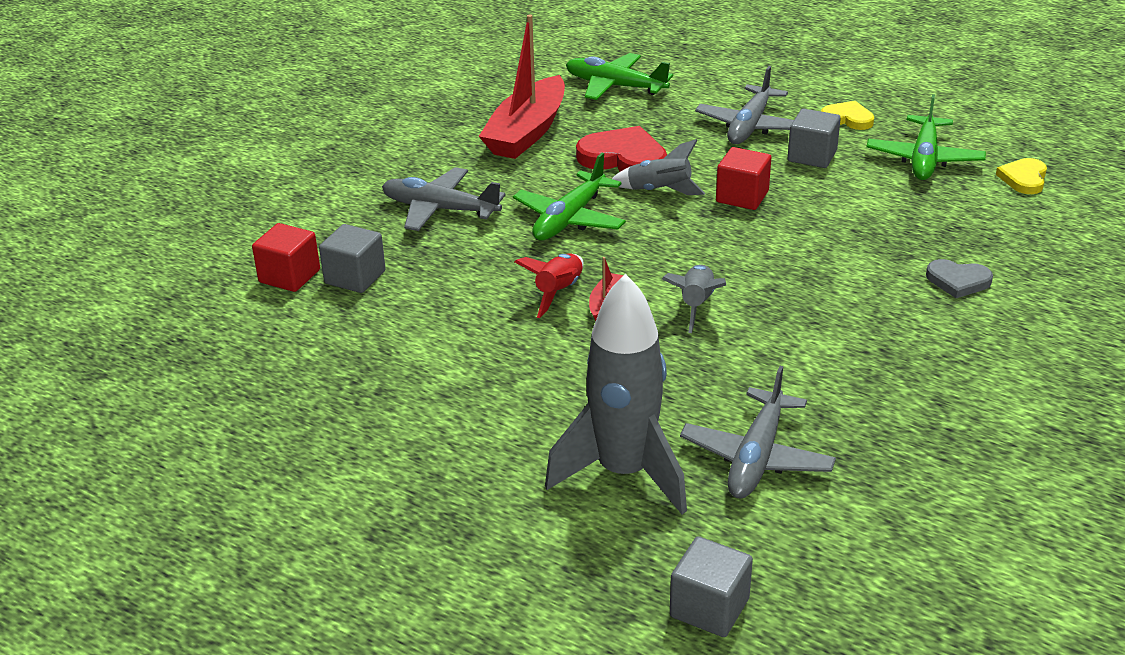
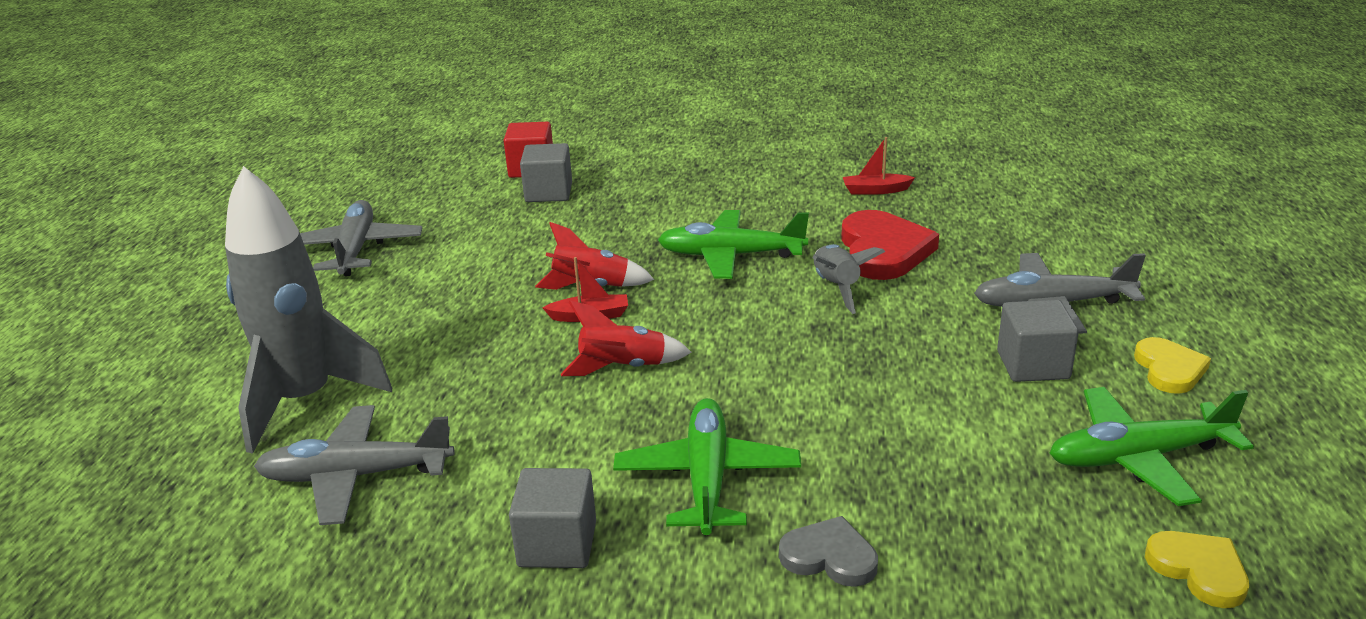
camera: 65 degrees right, 5 degrees down
(440, 209) = (689, 193): grey plane -> grey plane (356, 249)
(527, 132) = (875, 190): red boat -> red boat, size x0.42
(615, 86) = (1033, 206): green plane -> green plane (707, 477)
(696, 305) = (623, 368): grey rocket -> red rocket
(709, 608) = (101, 505): grey cube -> grey cube (557, 544)
(742, 197) = (878, 340): red cube -> none
(958, 281) = (829, 557): grey heart -> grey heart turned 120 degrees clockwise
(1024, 179) = (1198, 570): yellow heart -> yellow heart turned 60 degrees clockwise

